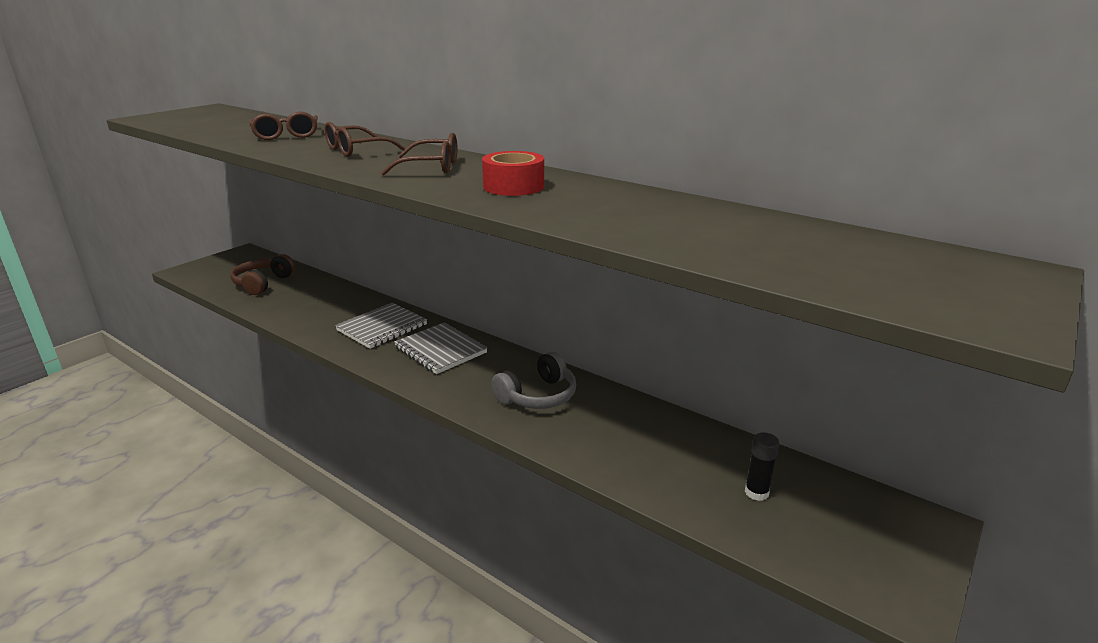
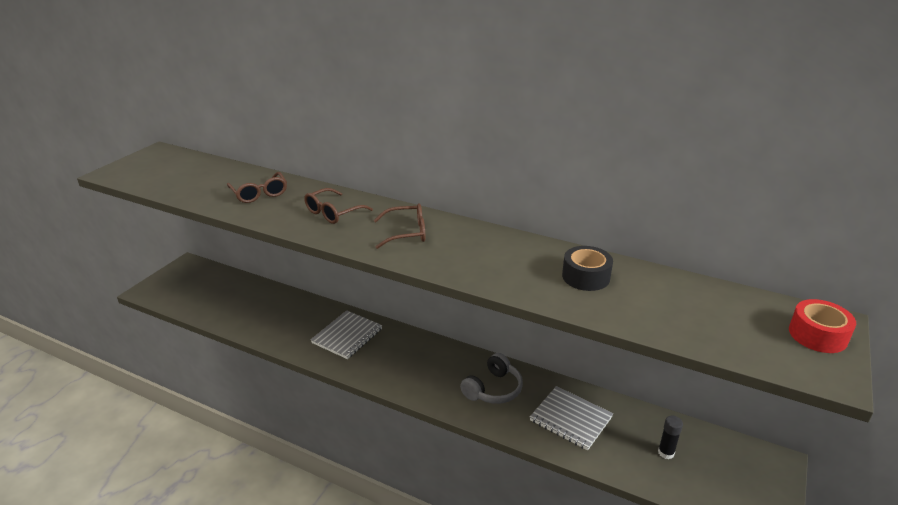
camera: 10 degrees left, 5 degrees up
(263, 283) = (224, 298): brown headphones -> none
(440, 350) = (403, 354): grey notebook -> grey notebook (570, 419)
(513, 186) = (482, 255): red tape -> red tape (817, 335)
(643, 210) = (586, 277): none -> black tape

